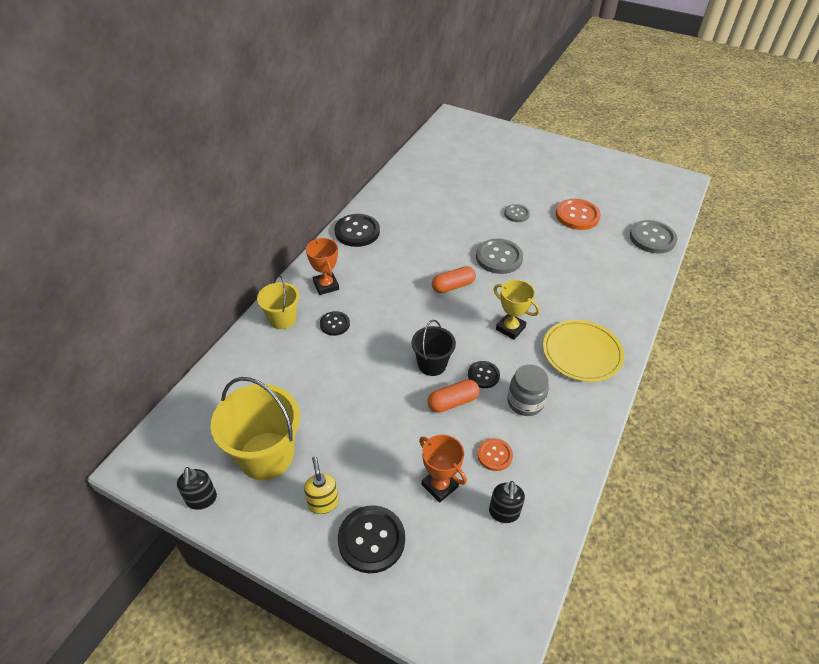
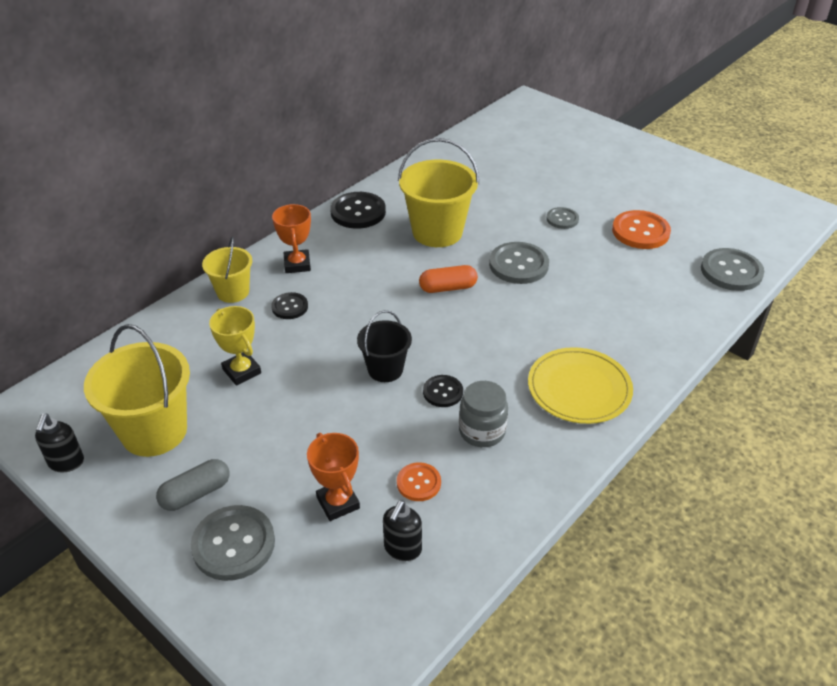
camera: 15 degrees right, 5 degrees down
(323, 503) = (196, 493): yellow soap dispenser -> grey capsule
(371, 540) = (233, 544): black button -> grey button
(426, 239) = (437, 232): none -> yellow bucket
(452, 402) = (392, 415): orange capsule -> none
(510, 328) = (499, 346): yellow trophy -> yellow trophy (242, 371)

